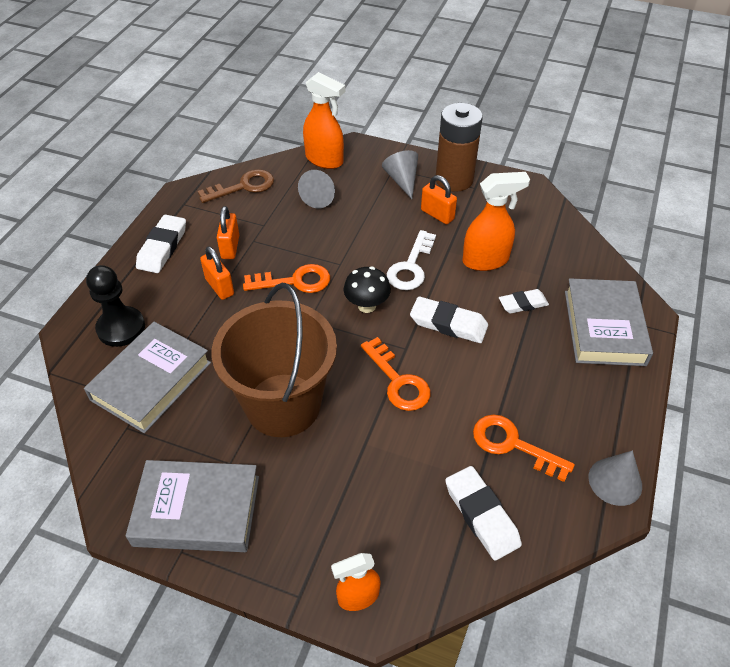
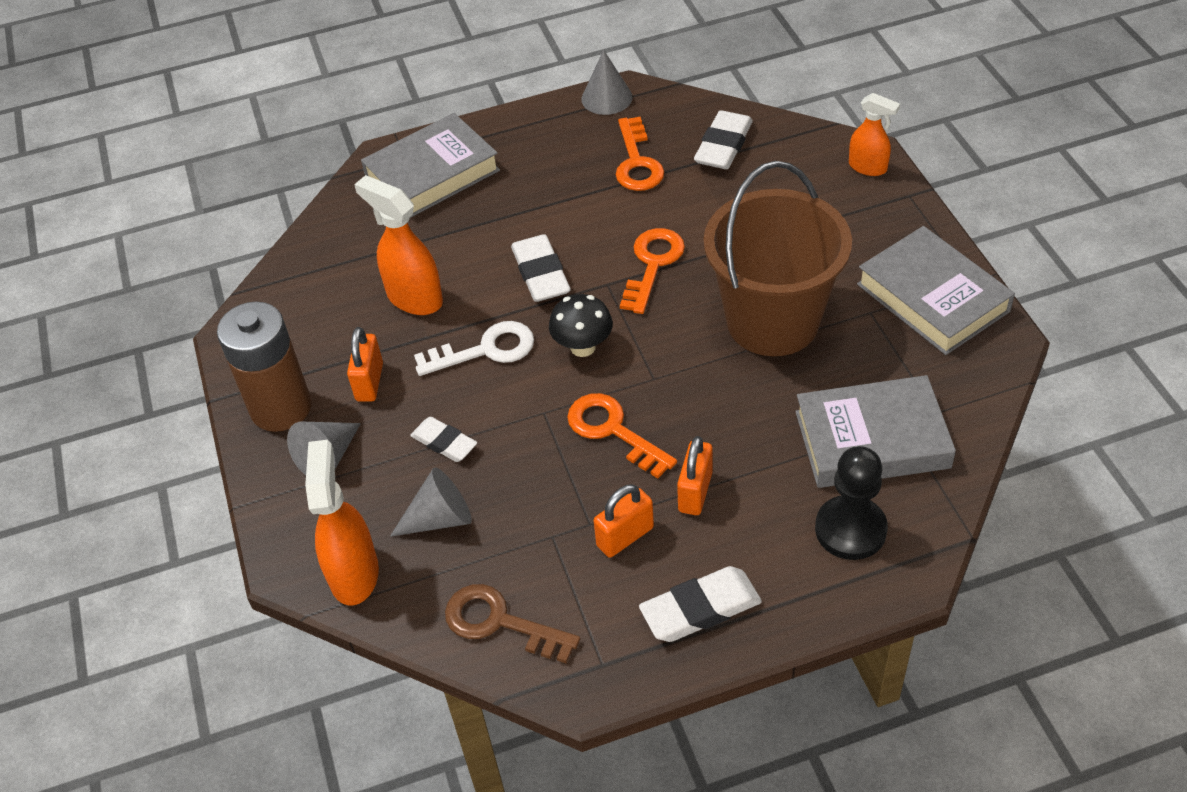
camera: 125 degrees left, 0 degrees up
(523, 304) = (455, 238): white eraser -> white eraser (444, 443)

